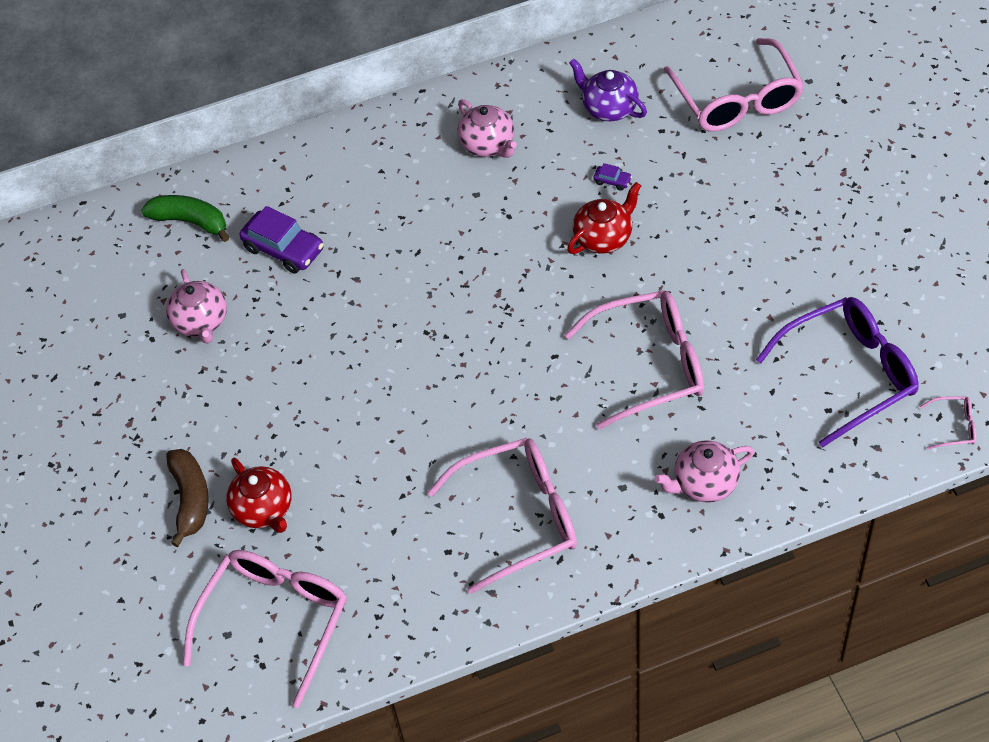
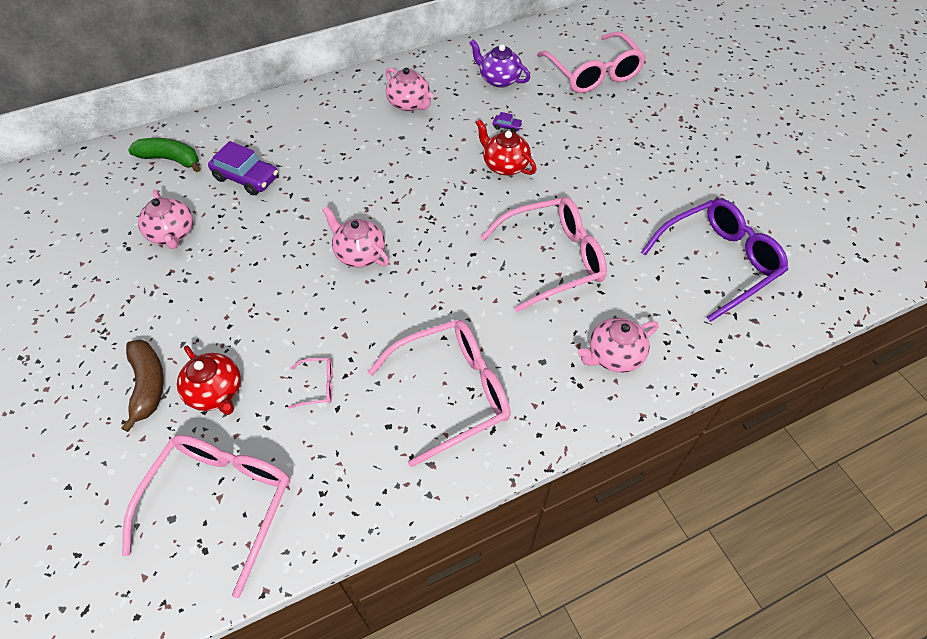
camera: 10 degrees left, 0 degrees up
(420, 352) = (359, 254): none -> pink teapot
(604, 237) = (505, 165): red teapot -> red teapot turned 90 degrees counterclockwise
(954, 427) = (814, 302): pink glasses -> pink glasses (318, 386)

